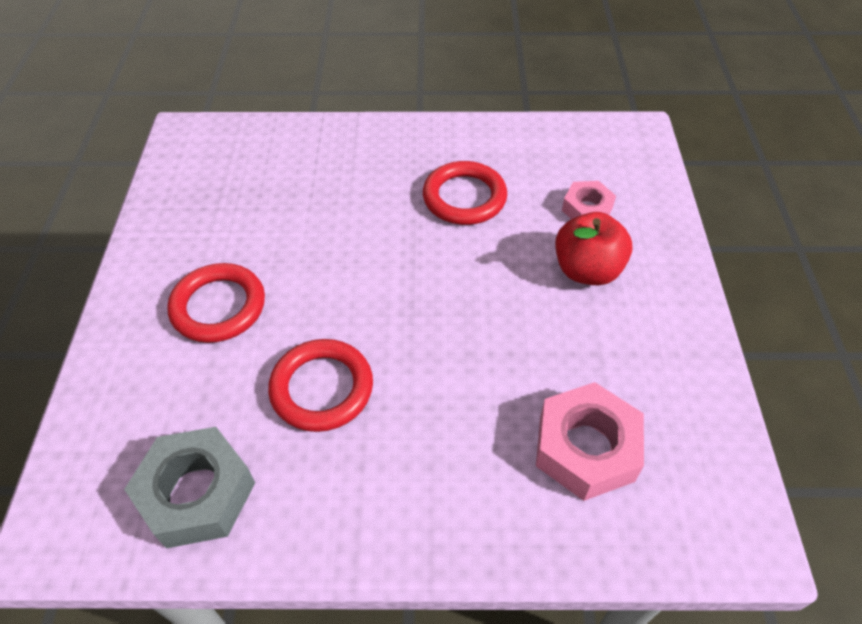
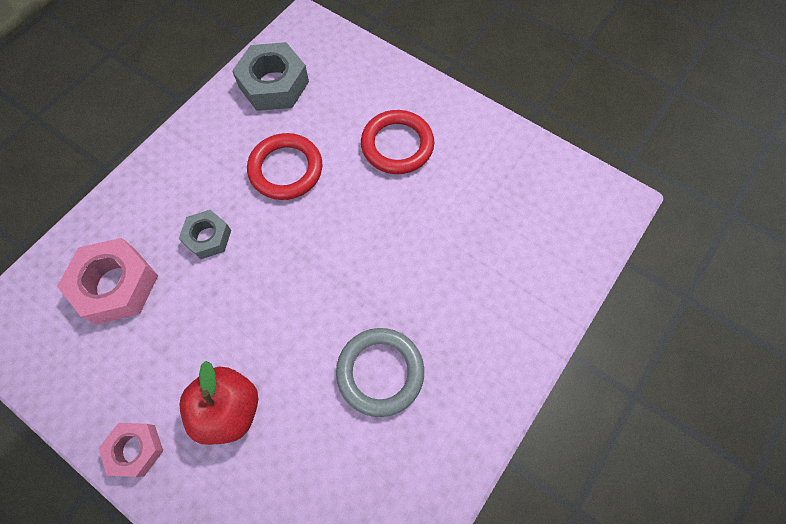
camera: 125 degrees right, 15 degrees up
(461, 403) = (208, 237): none -> grey nut
(464, 197) = (380, 372): red ring -> grey ring
(587, 209) = (286, 471): pink nut -> pink nut (135, 449)

